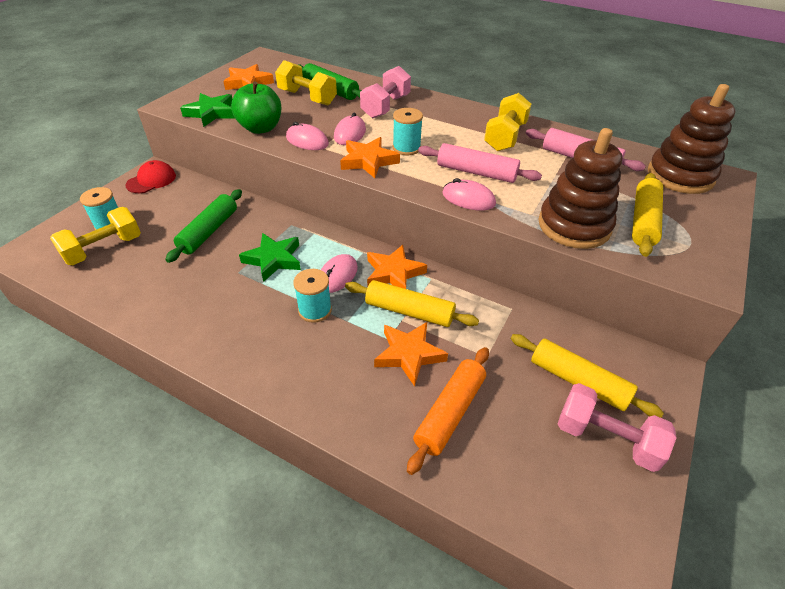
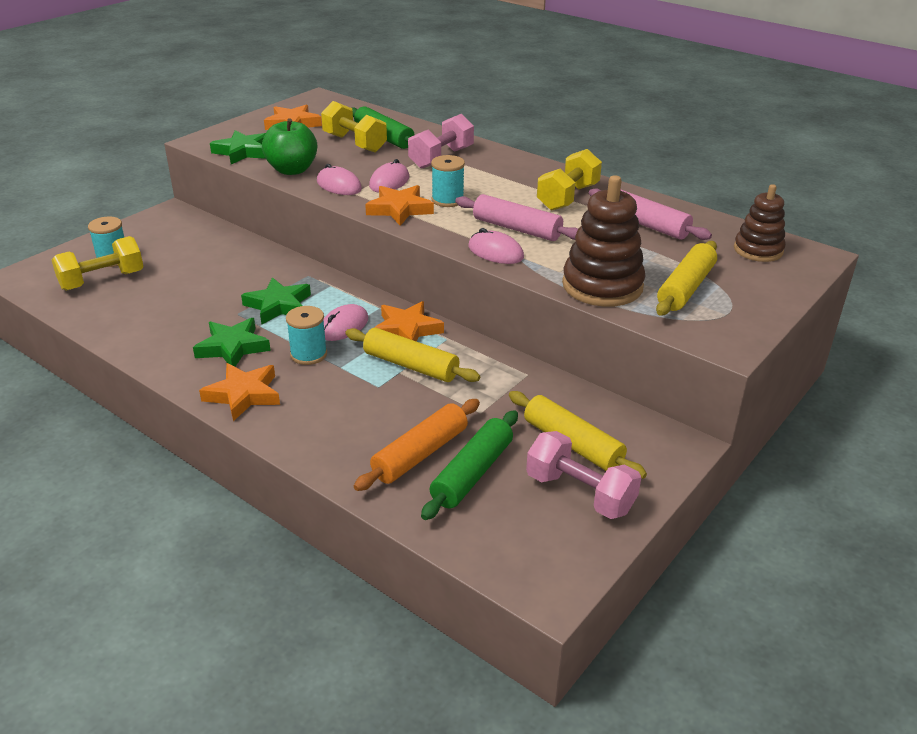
camera: 10 degrees right, 10 degrees down
(151, 180) = (166, 221): red cap -> none
(209, 231) = (216, 274): green rolling pin -> green rolling pin (472, 473)
(243, 310) = (232, 347): none -> green star
(409, 354) = (396, 402): orange star -> orange star (243, 395)
(680, 176) = (758, 250): brown stacking toy -> brown stacking toy, size x0.64

